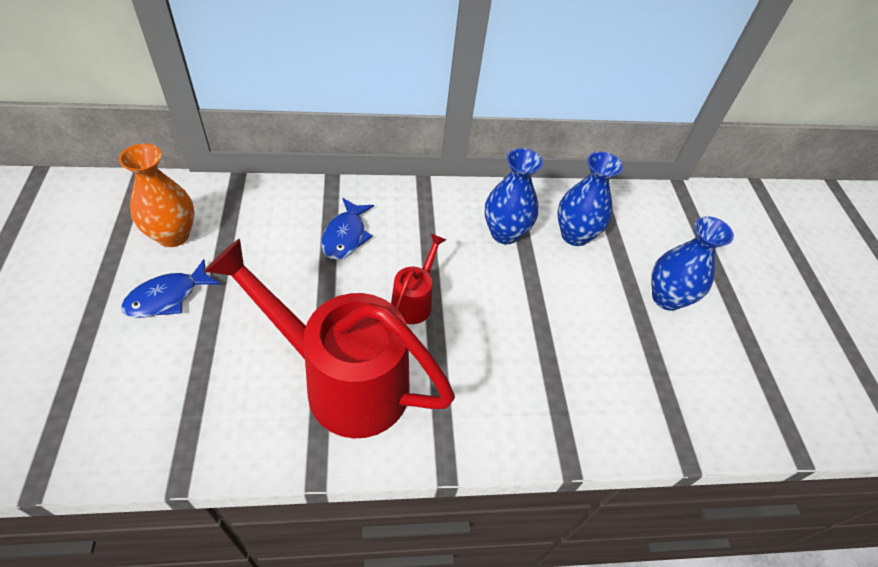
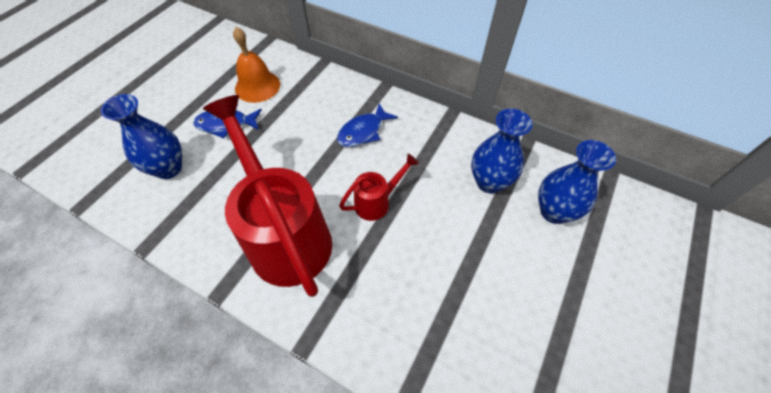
camera: 40 degrees right, 5 degrees up
(173, 235) = (257, 86): orange vase -> orange bell
(666, 298) = (609, 312): blue vase -> blue vase (168, 168)

